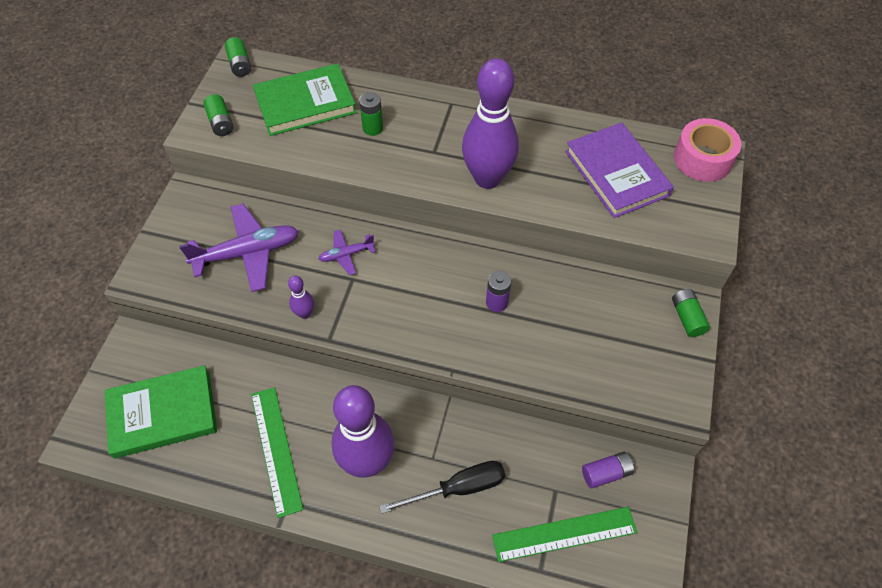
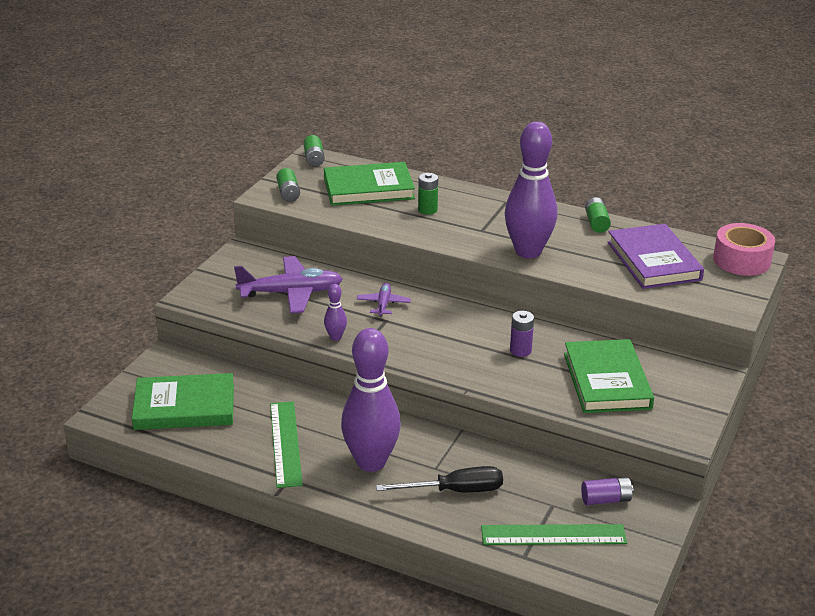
camera: 10 degrees right, 25 degrees down
(346, 255) = (383, 304): purple plane -> purple plane turned 105 degrees clockwise
(590, 333) = (607, 381): none -> green book
(687, 318) = (707, 381): green battery -> green battery (596, 223)

